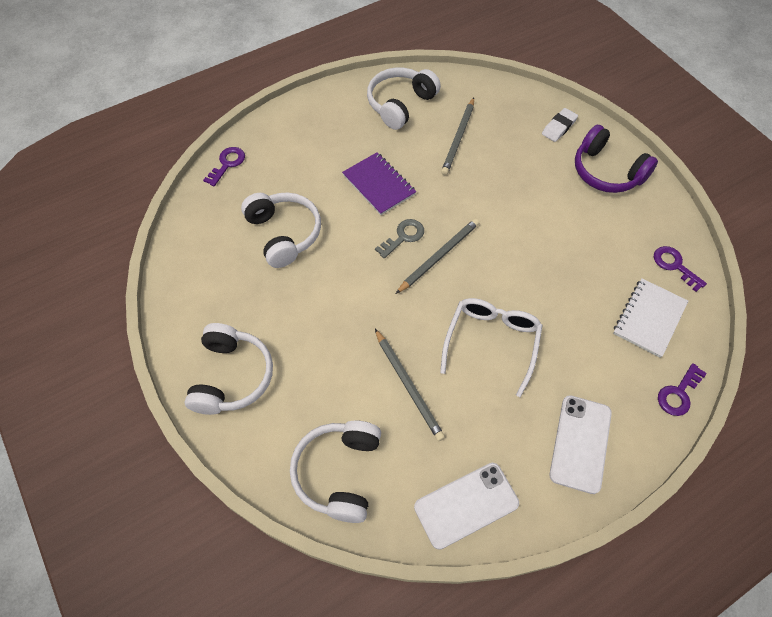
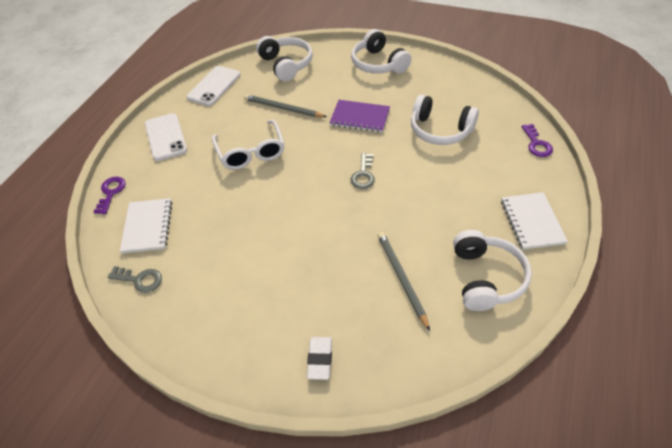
camera: 145 degrees right, 10 degrees down
(322, 115) = (532, 222): none -> white notebook
(379, 185) = (419, 197): purple notebook -> purple notebook (360, 117)
(438, 256) = (327, 177): grey pencil -> none
(606, 172) = (241, 336): purple headphones -> none
(674, 265) = (140, 280): purple key -> grey key

